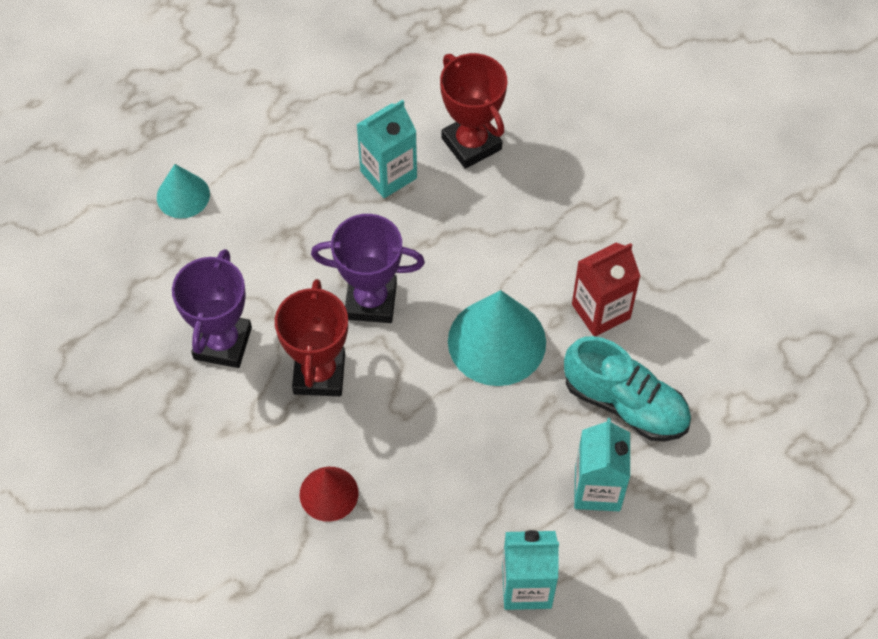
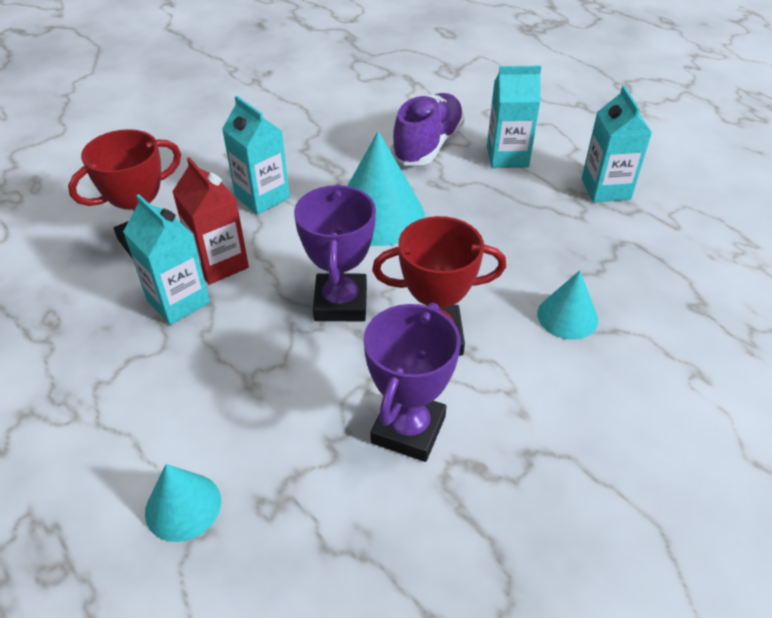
camera: 95 degrees left, 15 degrees down
(222, 343) = (408, 429): purple trophy -> purple trophy turned 75 degrees counterclockwise
(329, 493) = (567, 316): red cone -> turquoise cone
(535, 235) = (262, 197): none -> turquoise carton
(601, 311) = (342, 159): red carton -> red carton (219, 264)
(625, 404) = (428, 145): turquoise shoe -> purple shoe

